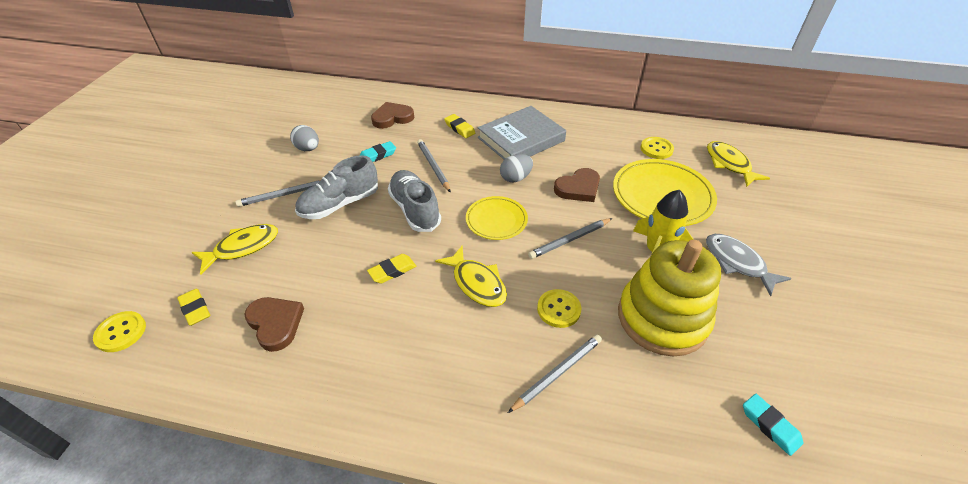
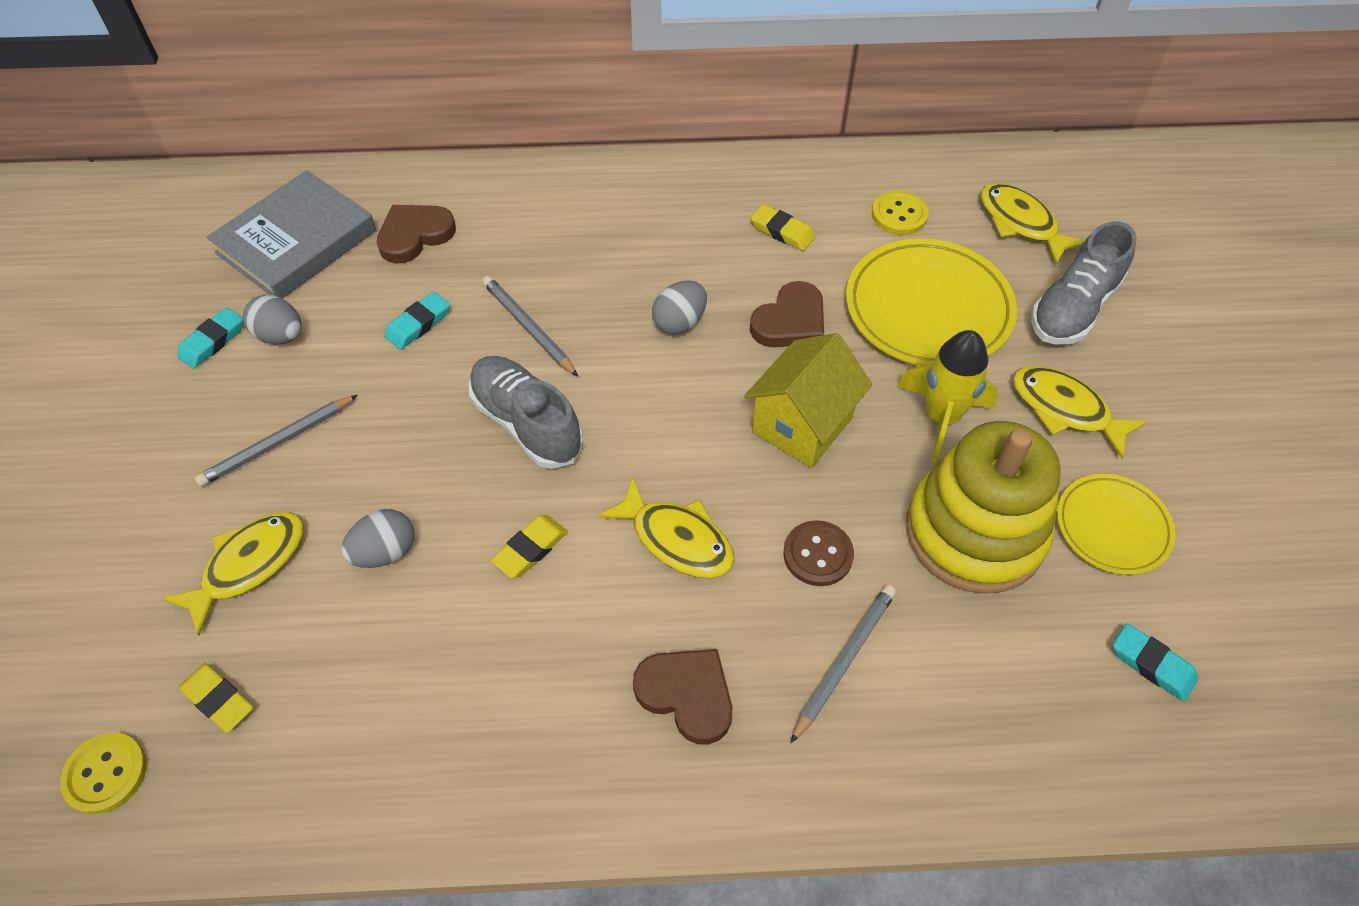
camera: 15 degrees left, 10 degrees up
(275, 146) = (212, 341): none -> turquoise eraser
(275, 324) = (371, 691): brown heart -> brown heart (687, 695)
(314, 256) = (385, 552): none -> grey egg
(340, 204) = (389, 440): grey shoe -> grey shoe (1073, 308)
(459, 128) = (548, 236): yellow eraser -> yellow eraser (782, 231)
(496, 220) = (672, 414): yellow plate -> yellow plate (1112, 527)
(521, 139) = (665, 238): grey book -> grey book (296, 242)
(558, 309) = (818, 554): yellow button -> brown button
(570, 240) = (802, 425): grey pencil -> yellow house
(737, 263) = (1065, 410): grey fish -> yellow fish

